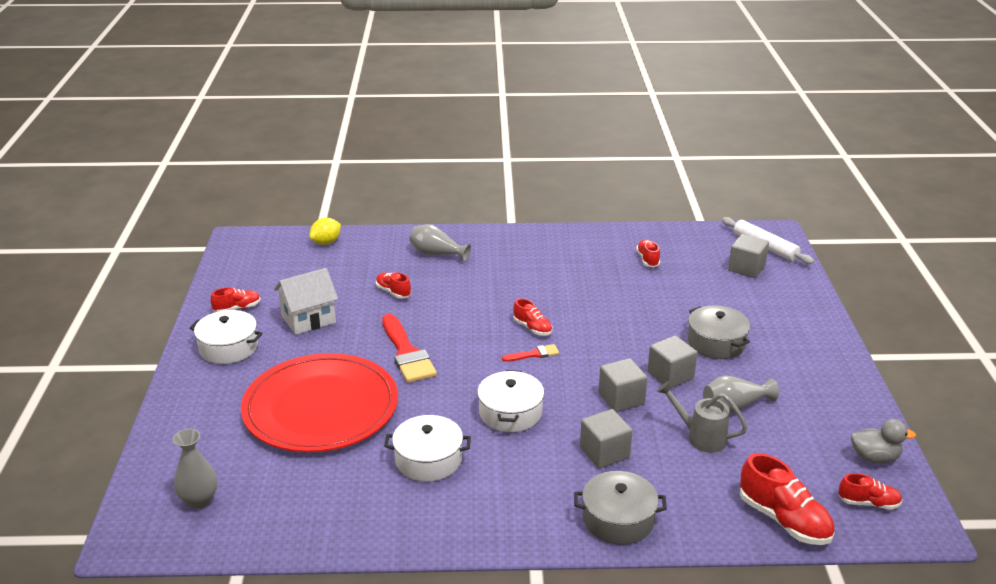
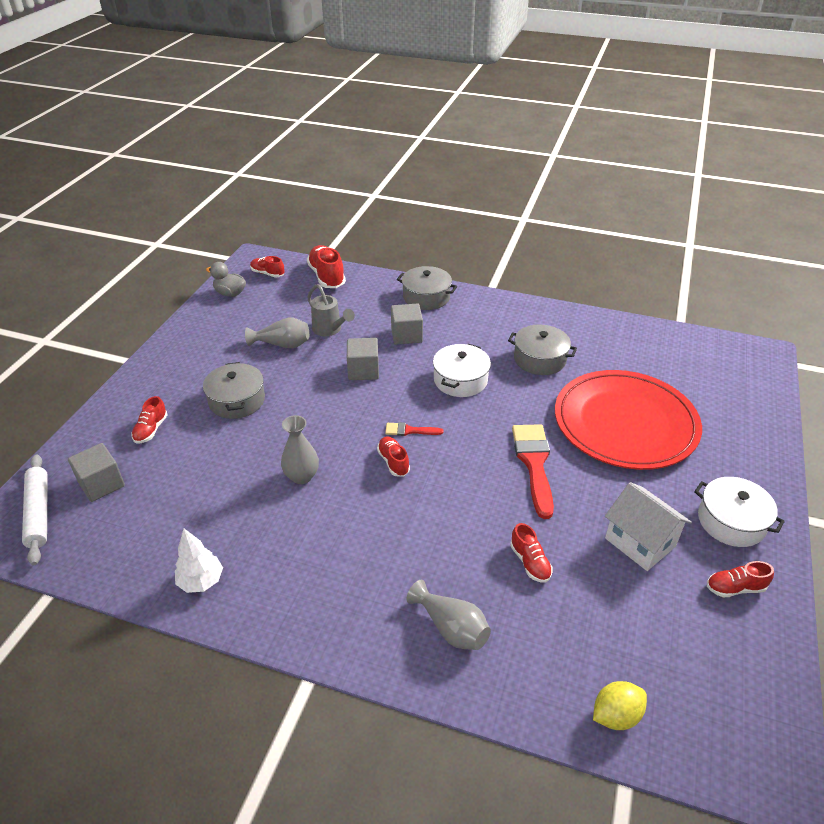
camera: 160 degrees left, 10 degrees up
(199, 500) = (719, 369): grey vase -> grey vase (302, 476)
(308, 319) = (640, 542): white house -> white house turned 60 degrees clockwise
(428, 460) = (540, 359): white pot -> grey pot
(613, 241) = (201, 581): none -> white tree
(648, 260) = (192, 531): red shoe -> red shoe (151, 430)
(670, 375) = (306, 380): grey cube -> none

